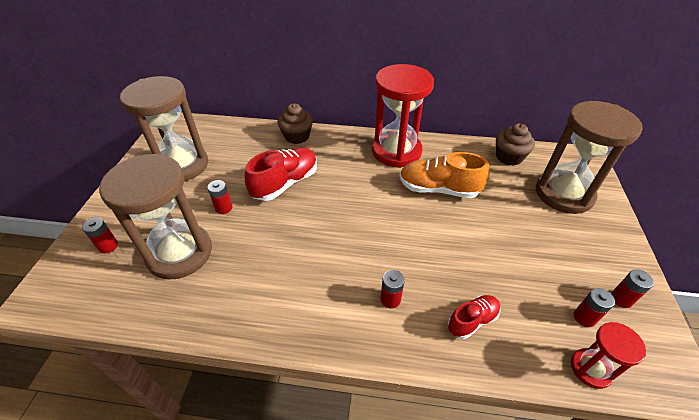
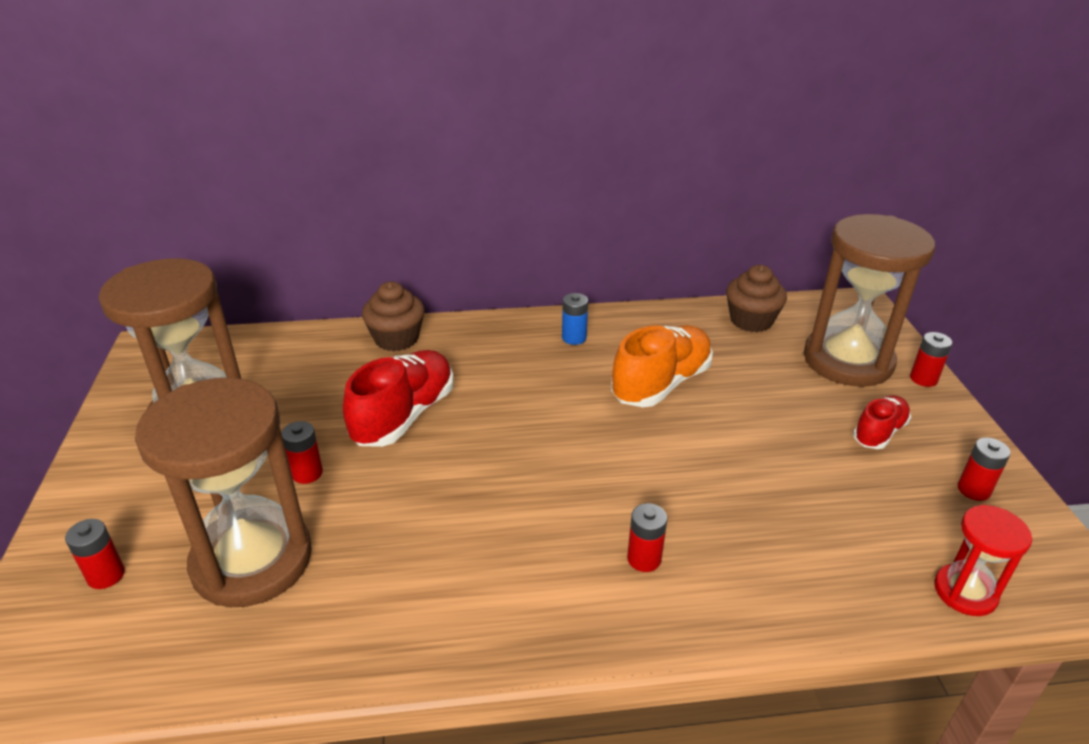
camera: 15 degrees left, 10 degrees down
(396, 151) = (574, 338): red hourglass -> blue battery
(438, 189) = (661, 384): orange shoe -> orange shoe turned 135 degrees clockwise
(472, 320) = (778, 563): red shoe -> red shoe (879, 432)
(584, 317) = (933, 525): red battery -> red battery (923, 379)

